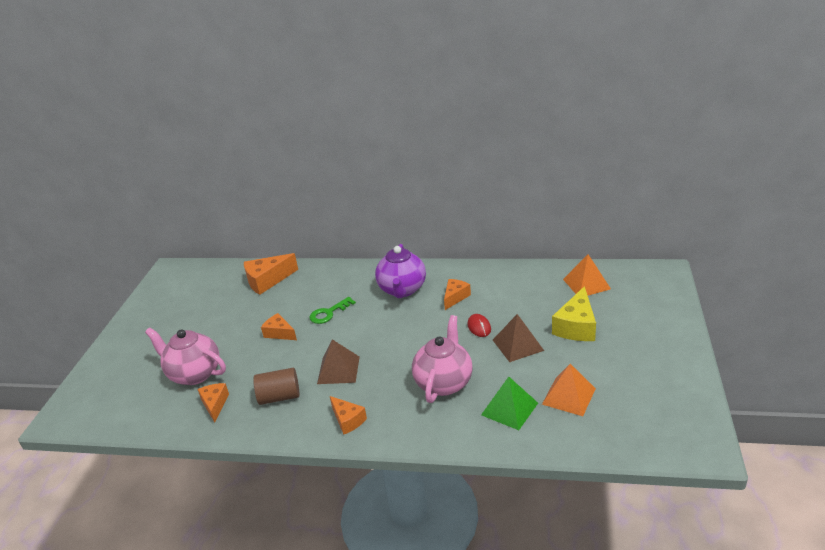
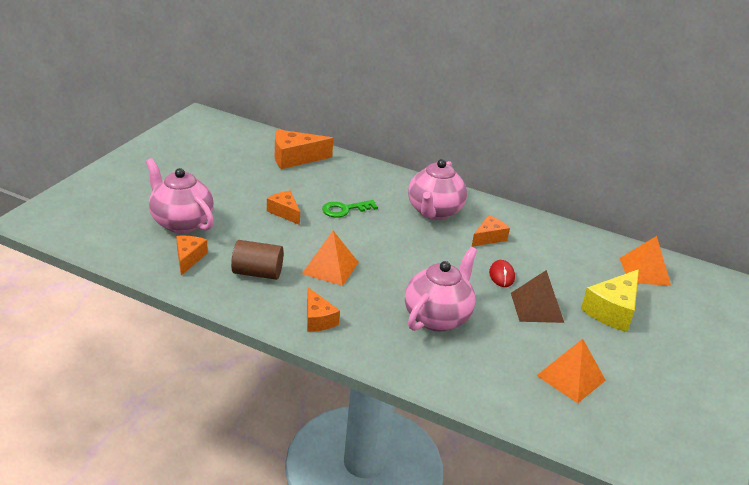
camera: 10 degrees right, 0 degrees up
(338, 370) = (330, 268): brown pyramid -> orange pyramid
(402, 290) = (434, 212): purple teapot -> pink teapot
(509, 409) = (498, 367): green pyramid -> none

